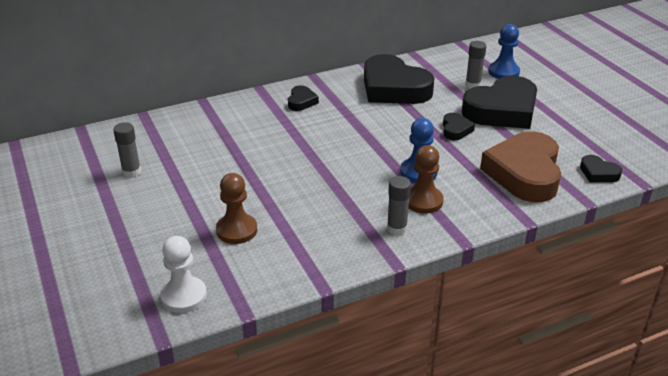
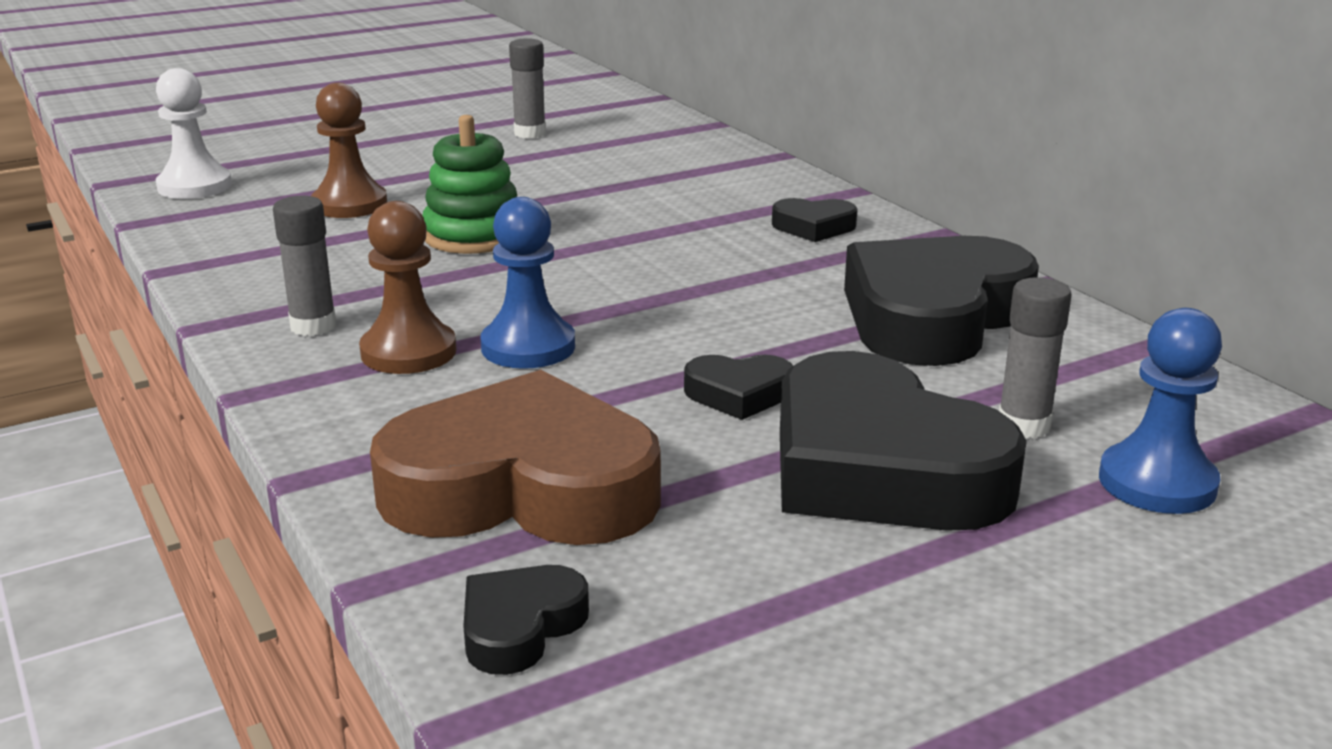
camera: 85 degrees right, 10 degrees down
(293, 188) = (474, 236): none -> green stacking toy

